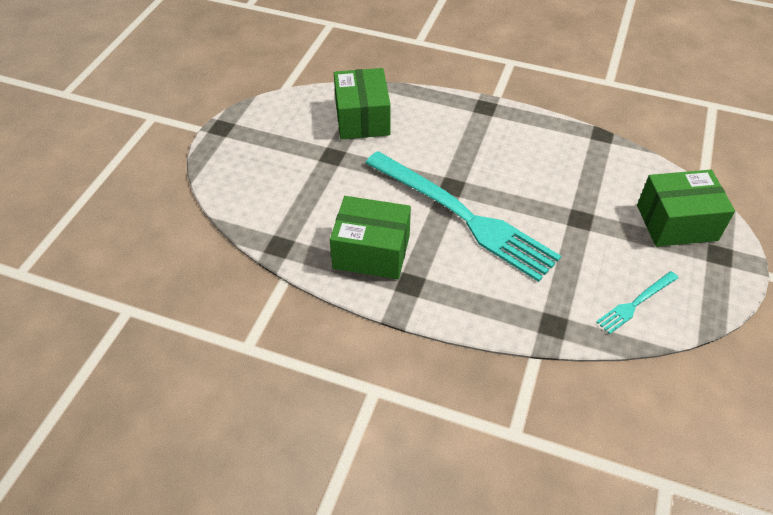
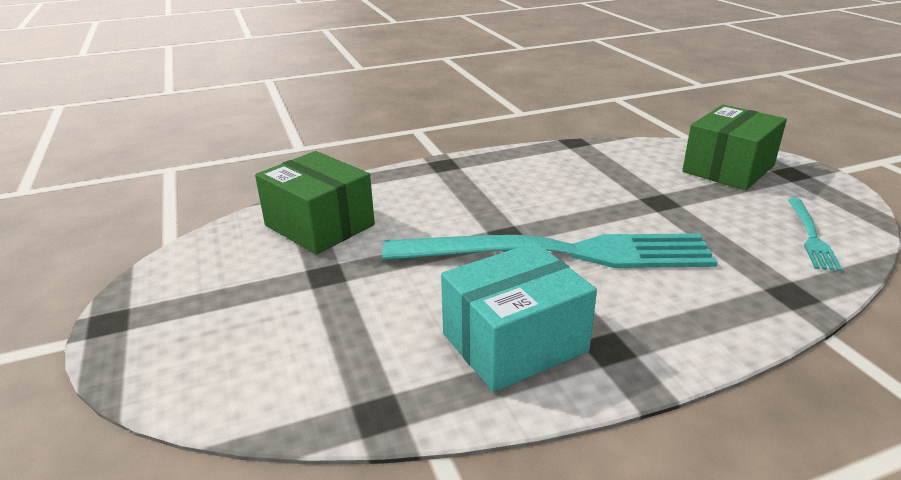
camera: 40 degrees left, 20 degrees down
(371, 252) = (514, 343): green box -> turquoise box

